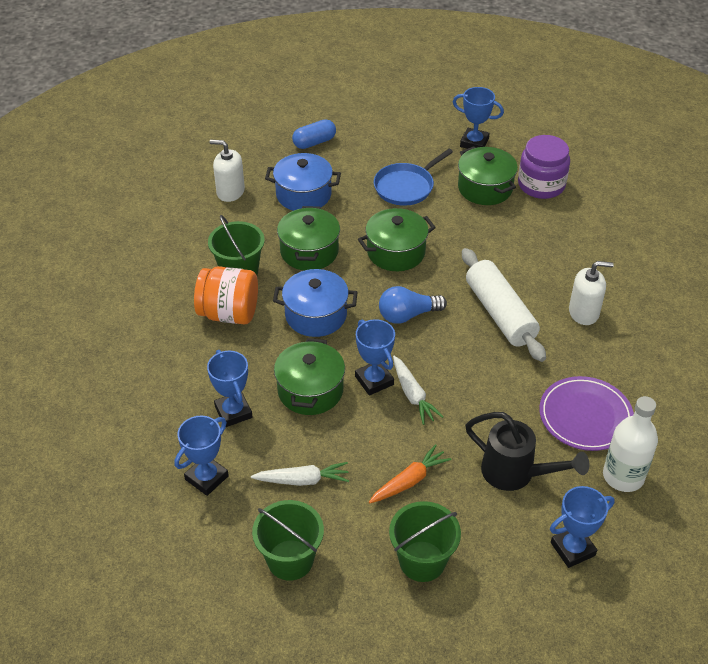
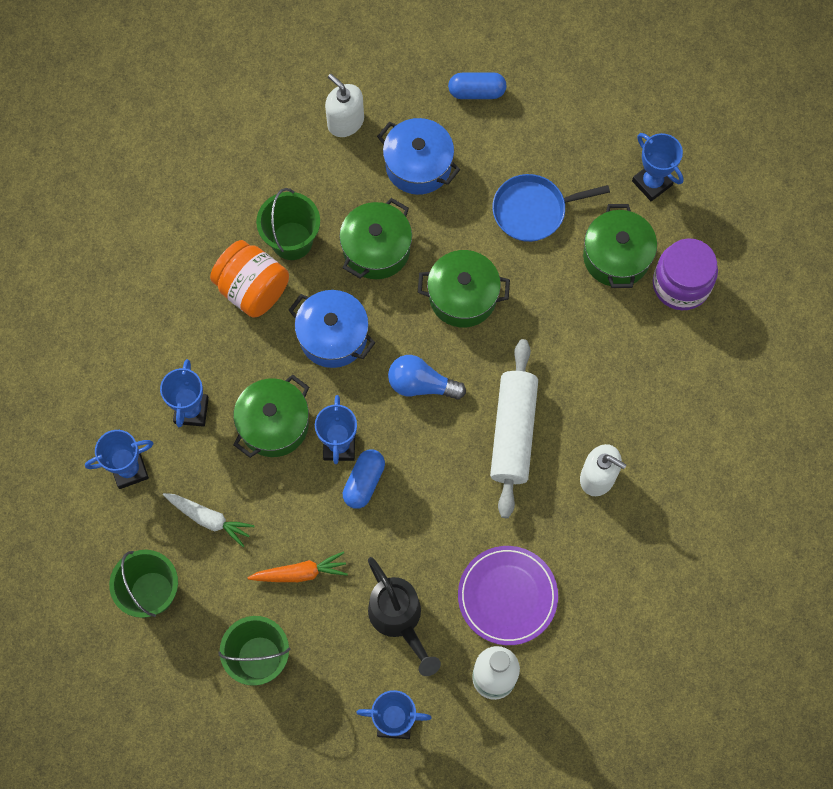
camera: 30 degrees right, 25 degrees up
(413, 395) = (364, 482): white carrot -> blue capsule

